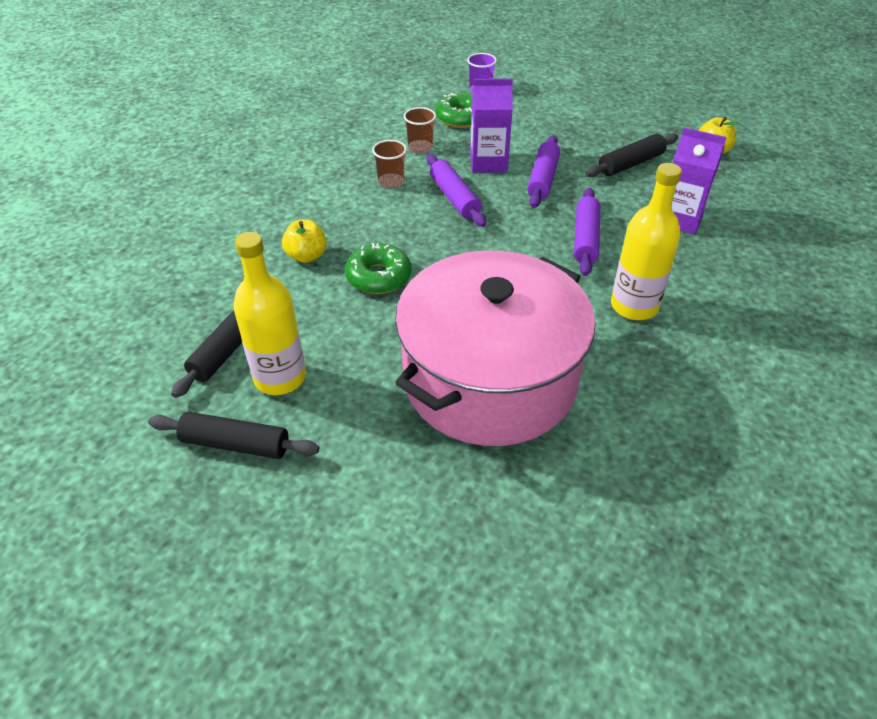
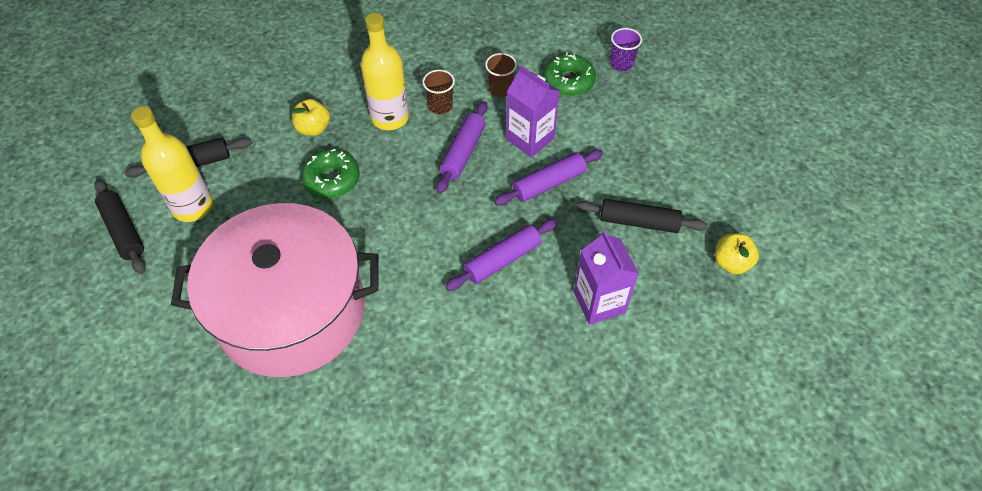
camera: 45 degrees right, 10 degrees up
(634, 306) = (453, 342): yellow bottle -> yellow bottle (390, 118)

